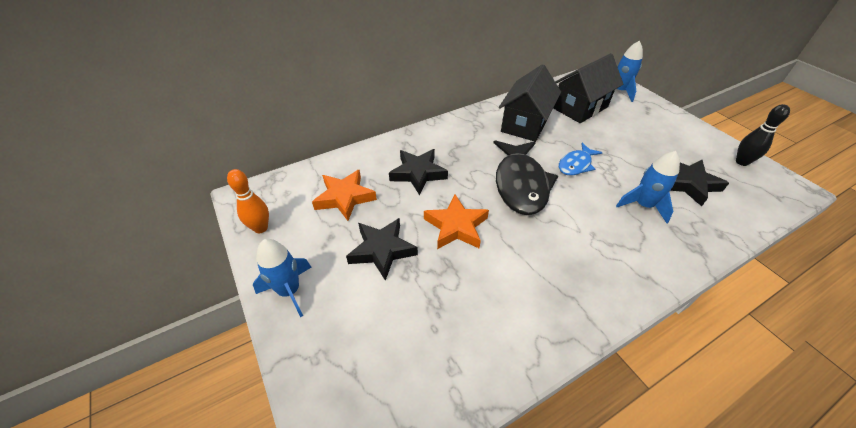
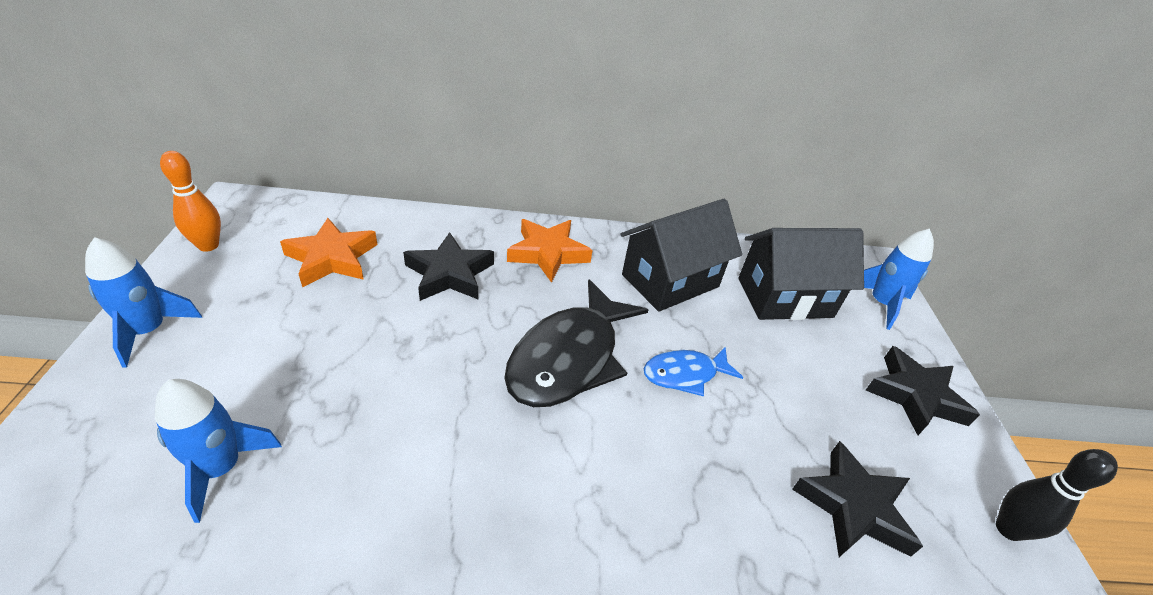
camera: 25 degrees right, 5 degrees down
(382, 250) = (296, 343): black star -> black star (915, 396)
(456, 226) = (417, 365): orange star -> orange star (548, 253)
(643, 205) = (729, 494): blue rocket -> blue rocket (221, 468)

